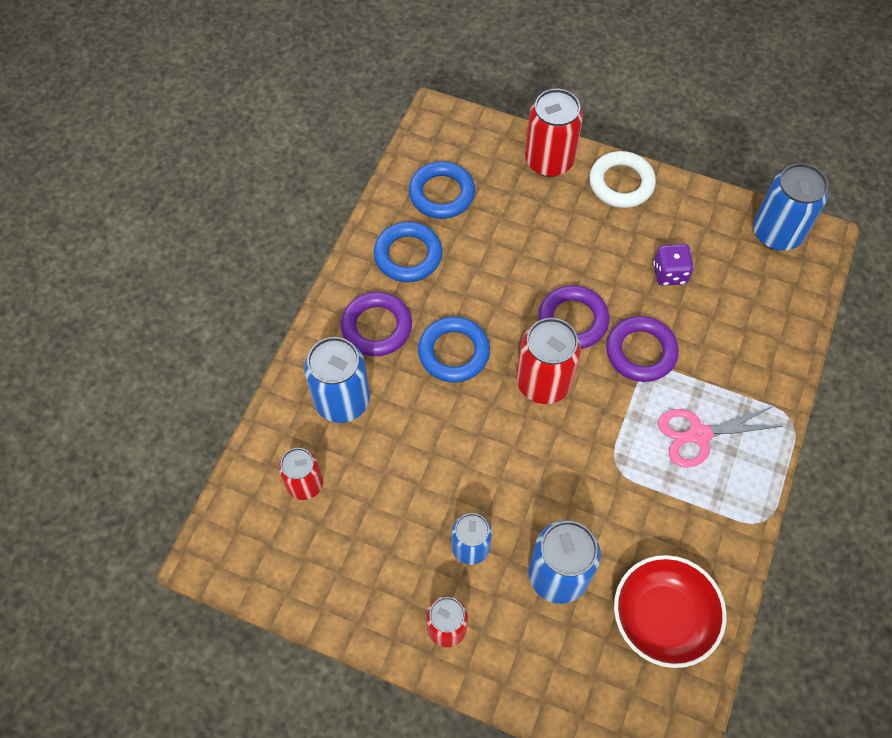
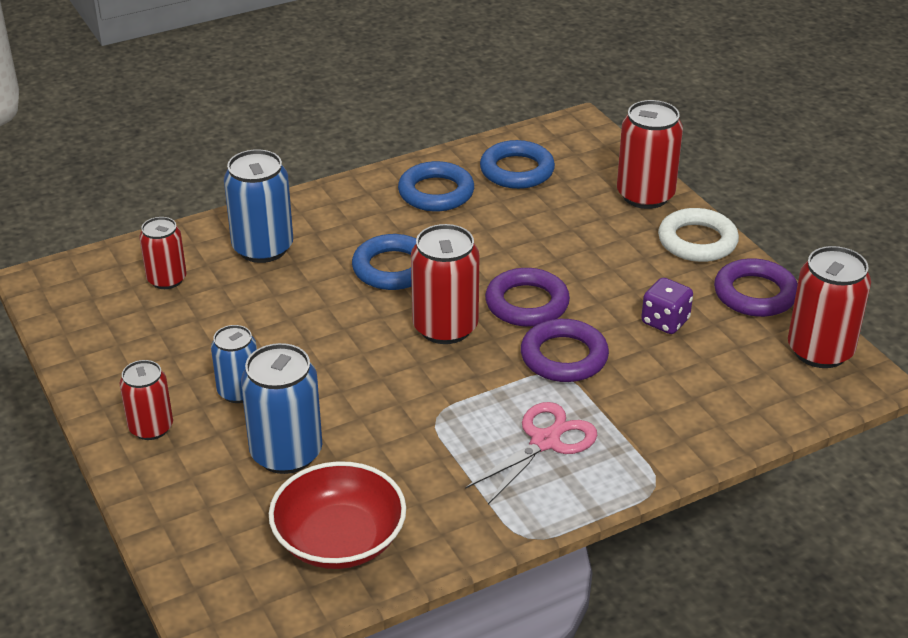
camera: 40 degrees right, 25 degrees down
(376, 327) = (350, 221): purple ring -> purple ring (755, 294)
(699, 435) = (545, 441): pink scissors -> pink scissors turned 105 degrees clockwise
(776, 233) = (820, 351): blue can -> red can

